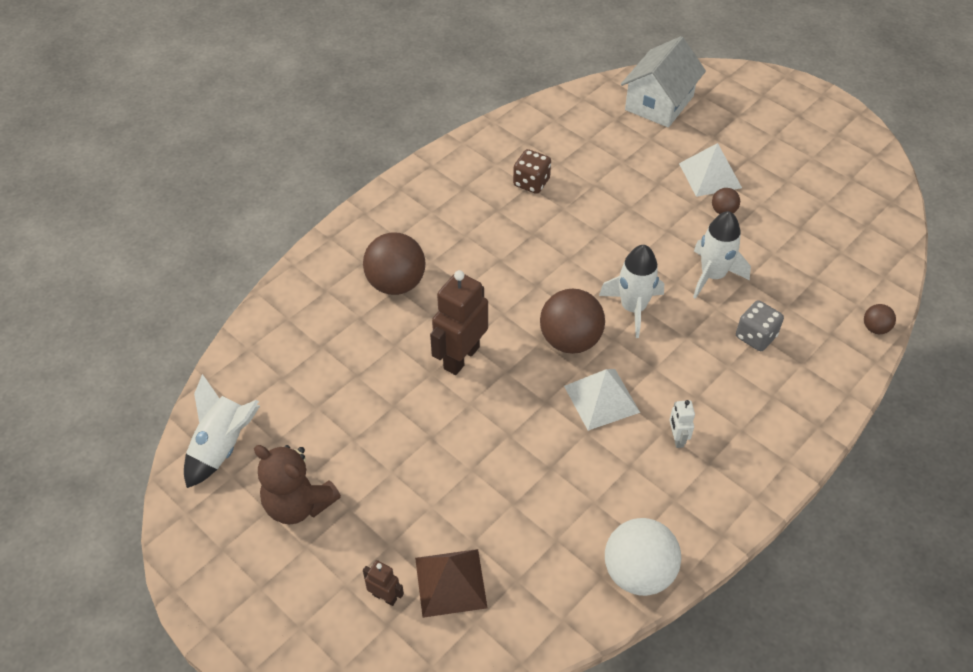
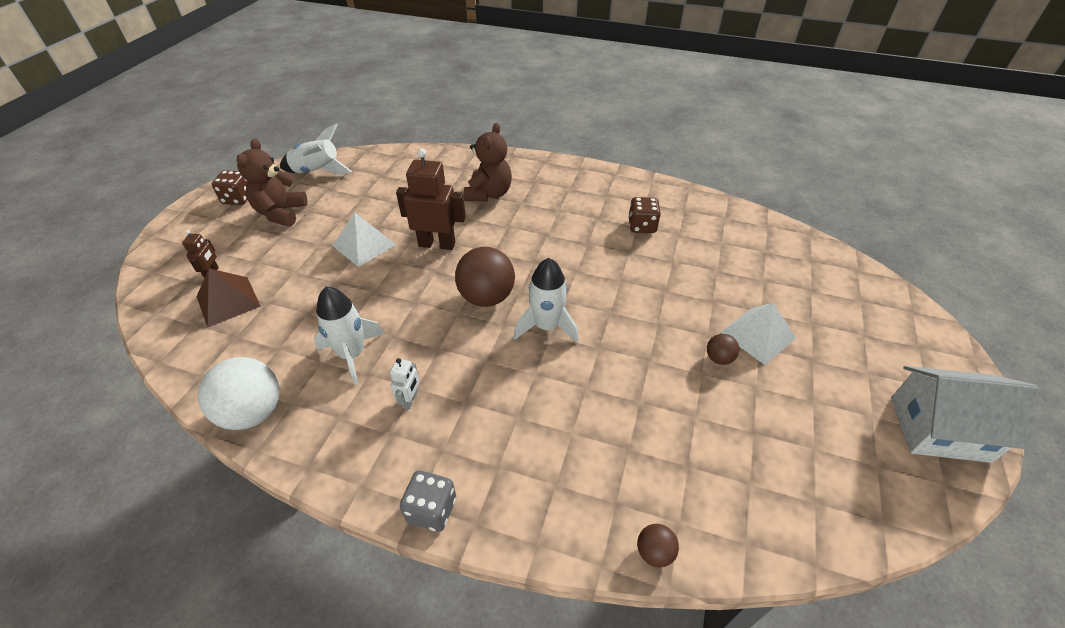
camera: 65 degrees right, 5 degrees down
(227, 552) = (238, 198): none -> brown dice
(396, 283) = (489, 194): brown ball -> brown teddy bear
(601, 399) = (433, 335): white pyramid -> white pyramid (364, 245)
(659, 103) = (816, 273): white house -> white house (939, 429)
(677, 438) = (410, 400): white robot -> white robot turned 135 degrees clockwise
(712, 275) = (626, 373): white rocket -> white rocket (352, 354)
(755, 336) = (569, 430): grey dice -> grey dice (431, 510)

